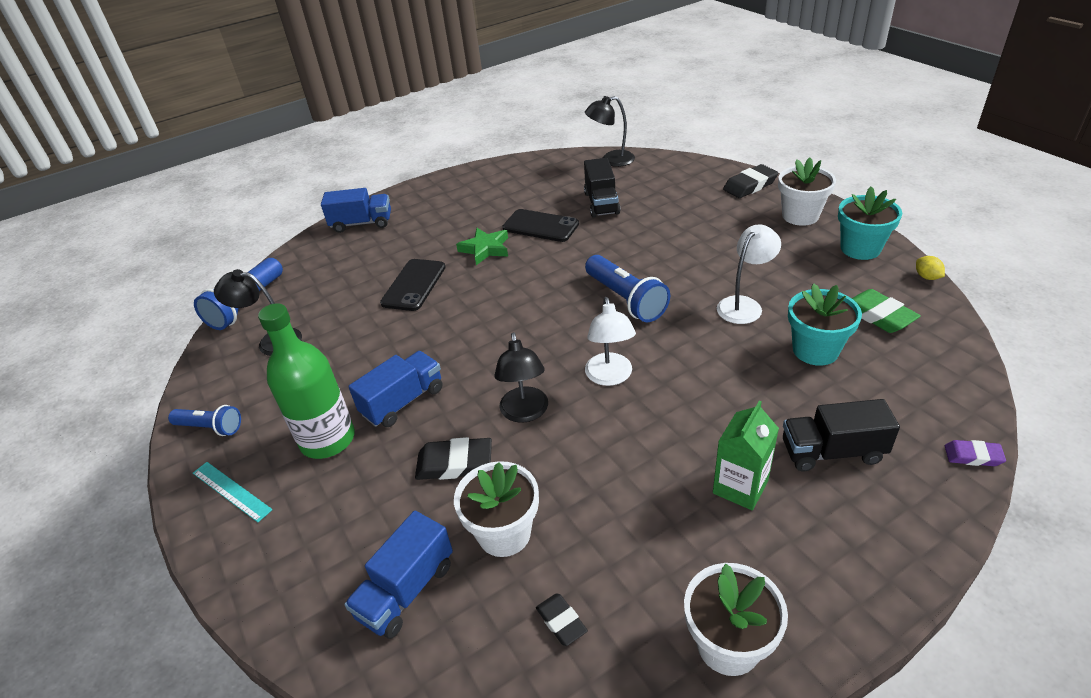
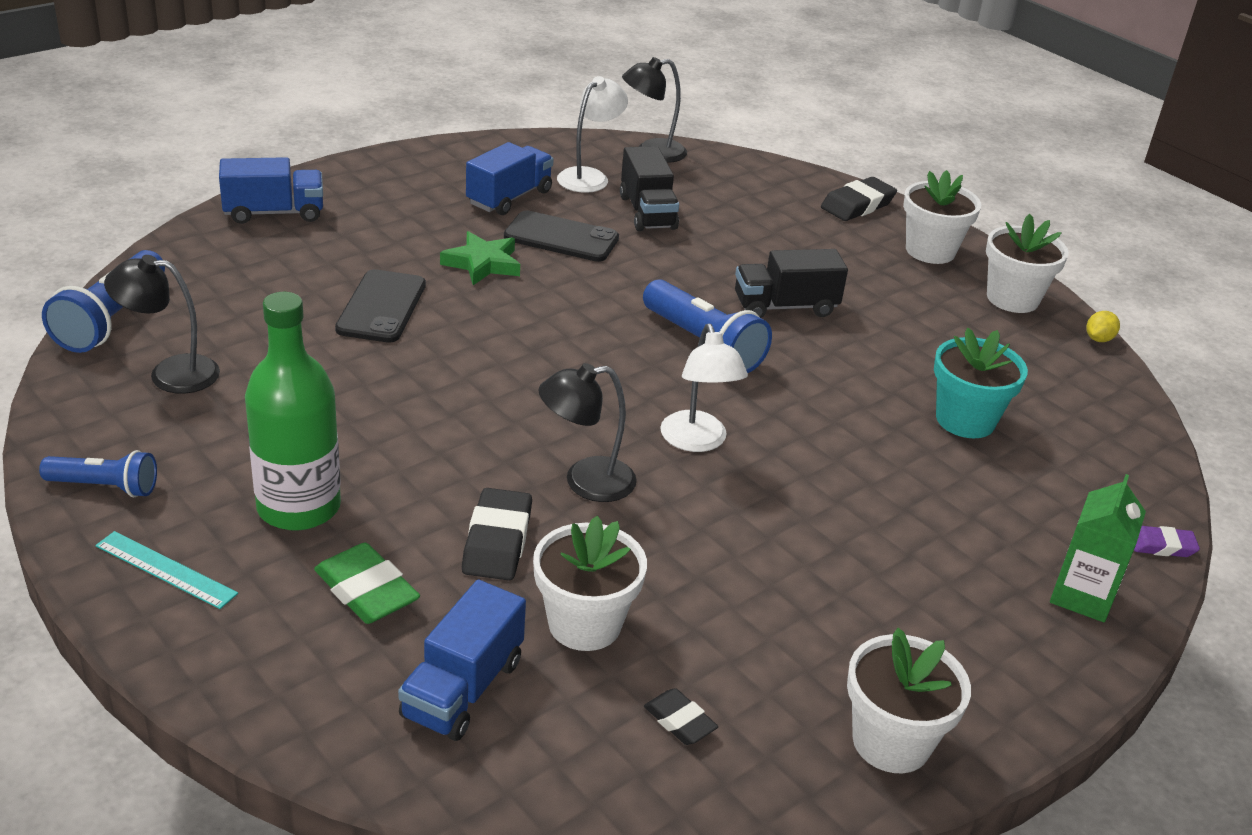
camera: 15 degrees left, 5 degrees down
(403, 401) = (402, 462): blue truck -> blue truck (509, 198)
(455, 463) = (497, 541): black eraser -> black eraser turned 75 degrees counterclockwise
(525, 413) = (585, 482): black lamp -> black lamp turned 90 degrees clockwise
(740, 487) = (886, 575): green carton -> green carton (1082, 596)
(744, 305) = (867, 360): white lamp -> white lamp (589, 176)
(832, 452) = (996, 538): black truck -> black truck (785, 307)
(860, 249) = (1012, 298): turquoise flower pot -> white flower pot
(878, 315) = (1041, 382): green eraser -> green eraser (366, 590)
(927, 277) = (1098, 339): yellow lemon -> yellow lemon turned 75 degrees clockwise

